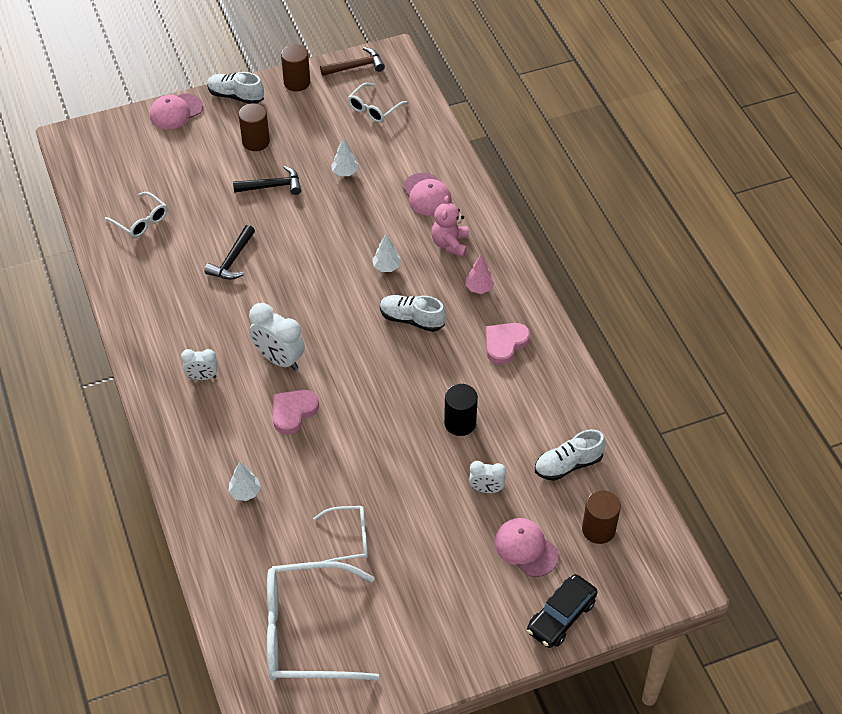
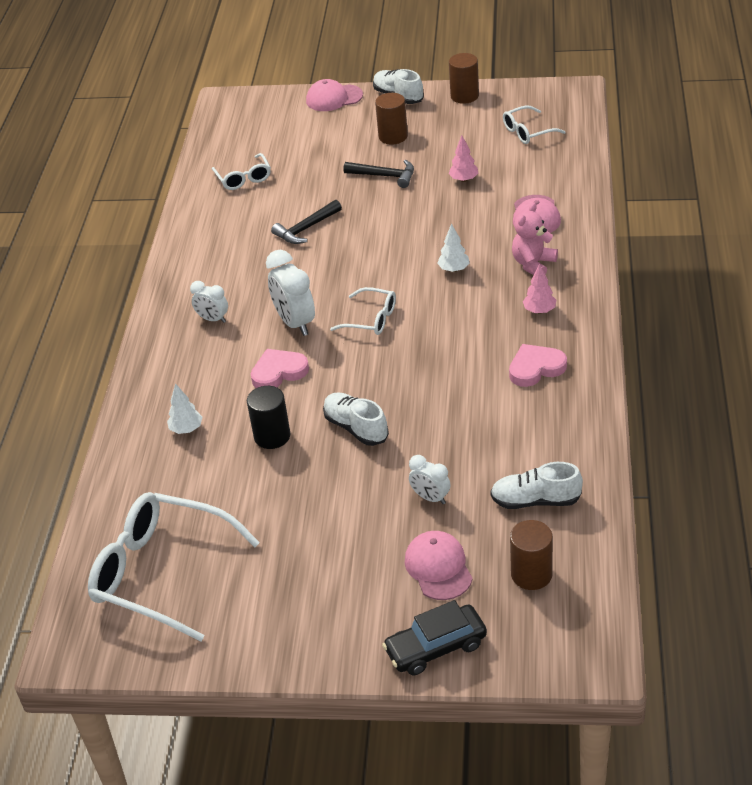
camera: 30 degrees right, 10 degrees down
(345, 173) = (463, 179): white tree -> pink tree
(348, 539) = (258, 501): white glasses -> white glasses (371, 319)
(356, 66) = (532, 94): brown hammer -> none
(411, 319) = (450, 321): white shoe -> white shoe (356, 428)
(460, 423) = (441, 428): black cylinder -> black cylinder (272, 436)

